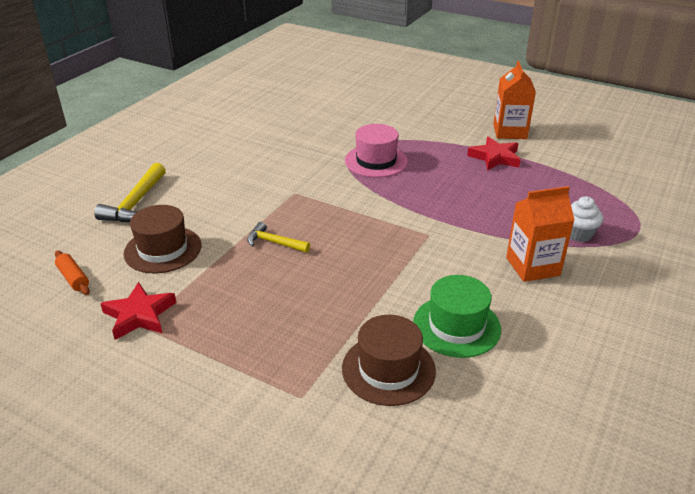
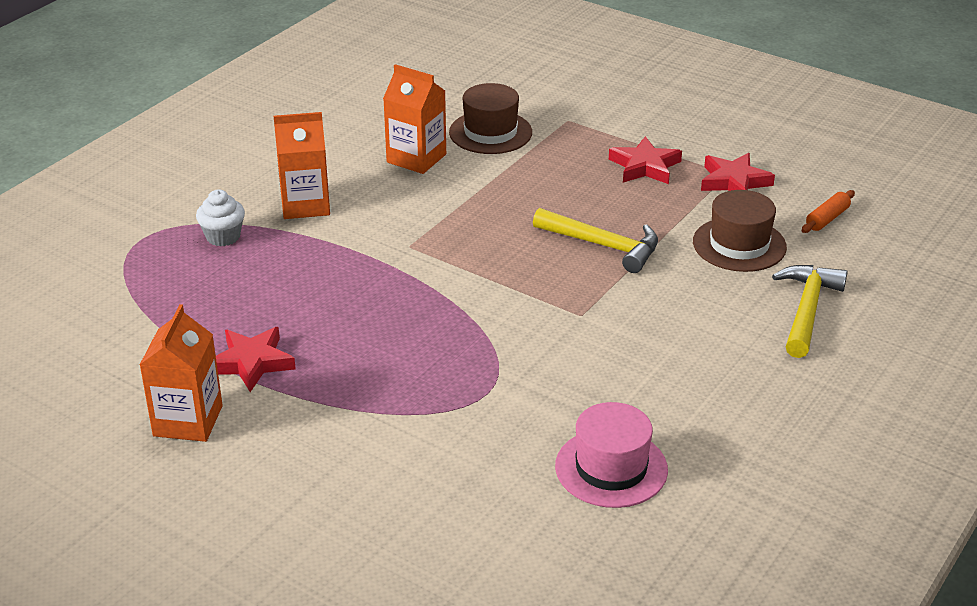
camera: 175 degrees left, 0 degrees up
(73, 278) = (827, 219): orange rolling pin -> orange rolling pin turned 75 degrees clockwise
(223, 329) = (644, 166): none -> red star
(274, 242) = (603, 246): yellow hammer -> yellow hammer, size x1.61
(376, 161) = (449, 366): pink hat -> pink hat (611, 468)
(456, 326) = (416, 158): green hat -> orange carton

